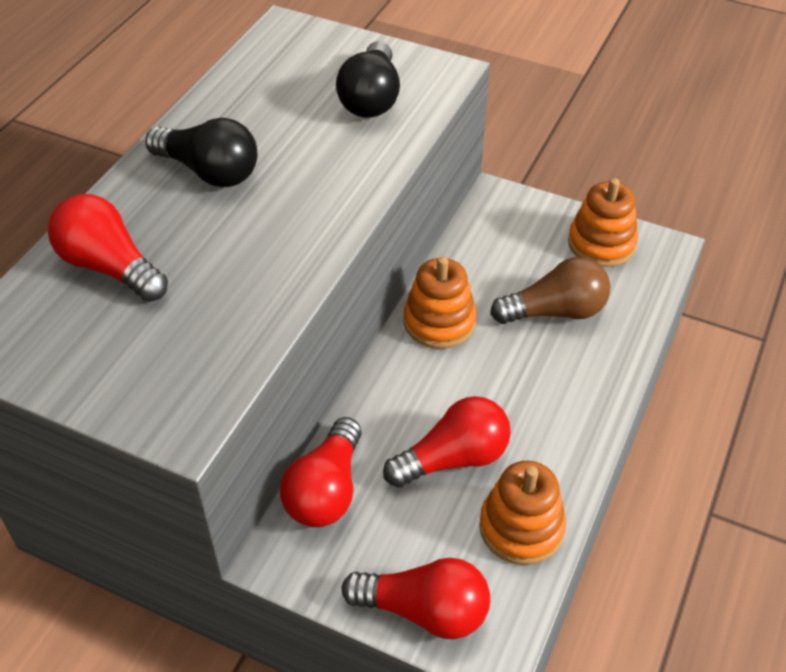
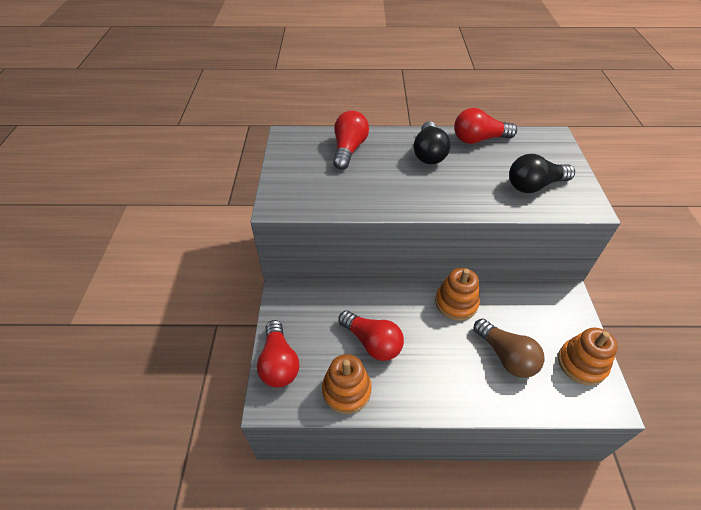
camera: 65 degrees right, 0 degrees up
(326, 490) = (325, 297): red light bulb -> red light bulb (478, 139)

